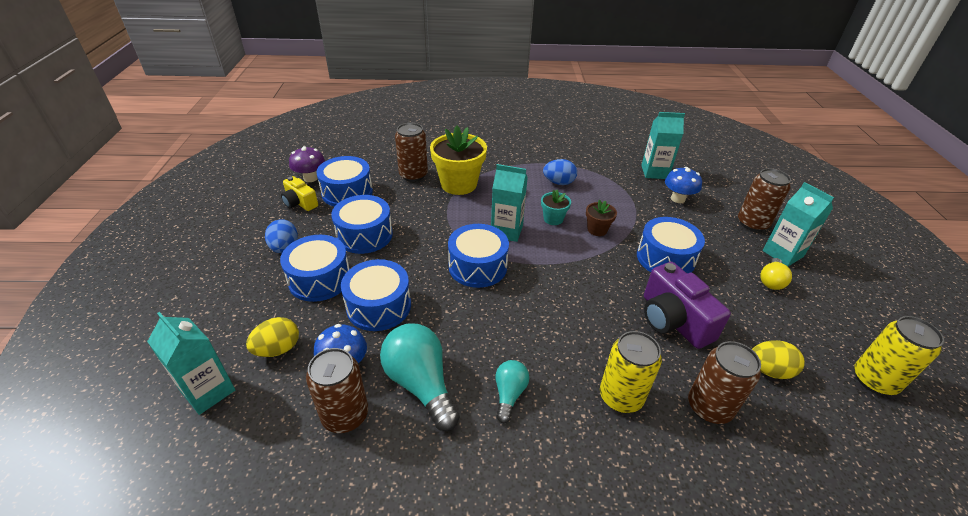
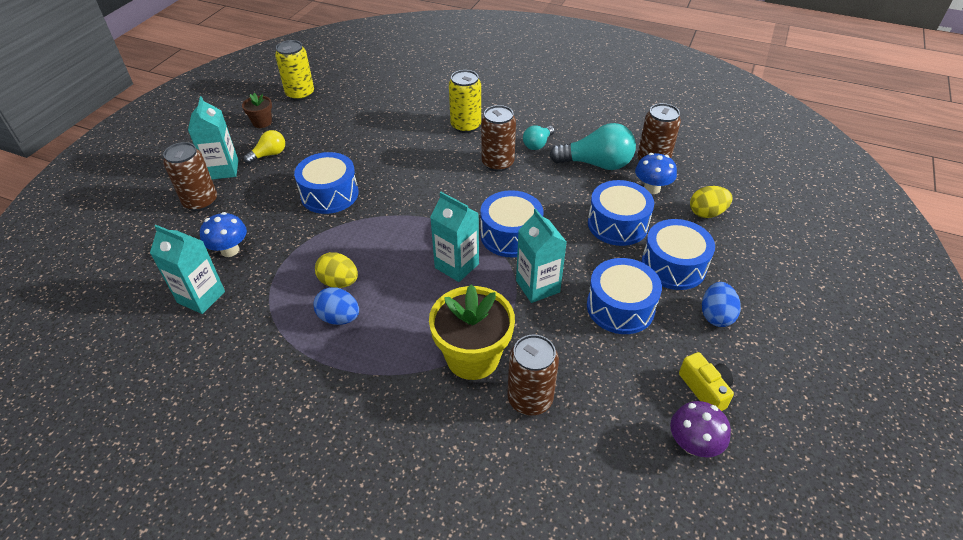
camera: 155 degrees left, 5 degrees up
(208, 391) = (755, 198): turquoise carton -> turquoise carton (537, 286)
(347, 192) = (636, 390): blue drum -> none
(421, 384) = (596, 164): turquoise light bulb -> turquoise light bulb turned 75 degrees counterclockwise
(553, 219) = (394, 266): turquoise flower pot -> none
(597, 229) = (360, 239): brown flower pot -> brown flower pot (262, 122)
(673, 320) = (383, 152): purple camera -> none
(709, 407) = (416, 109): brown can -> brown can (497, 163)
(769, 370) = (356, 113): yellow egg -> yellow egg (339, 282)

